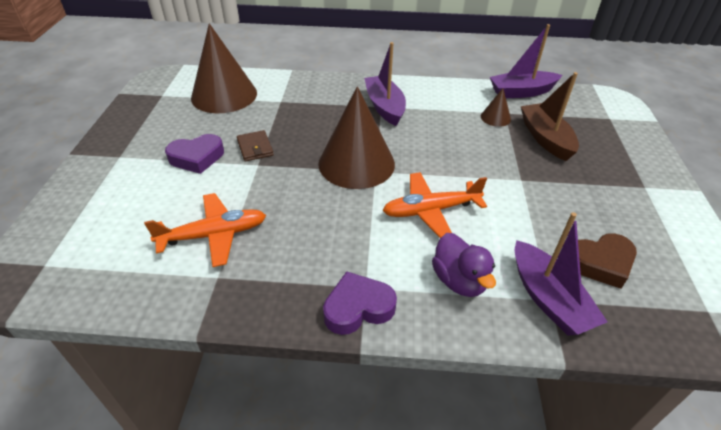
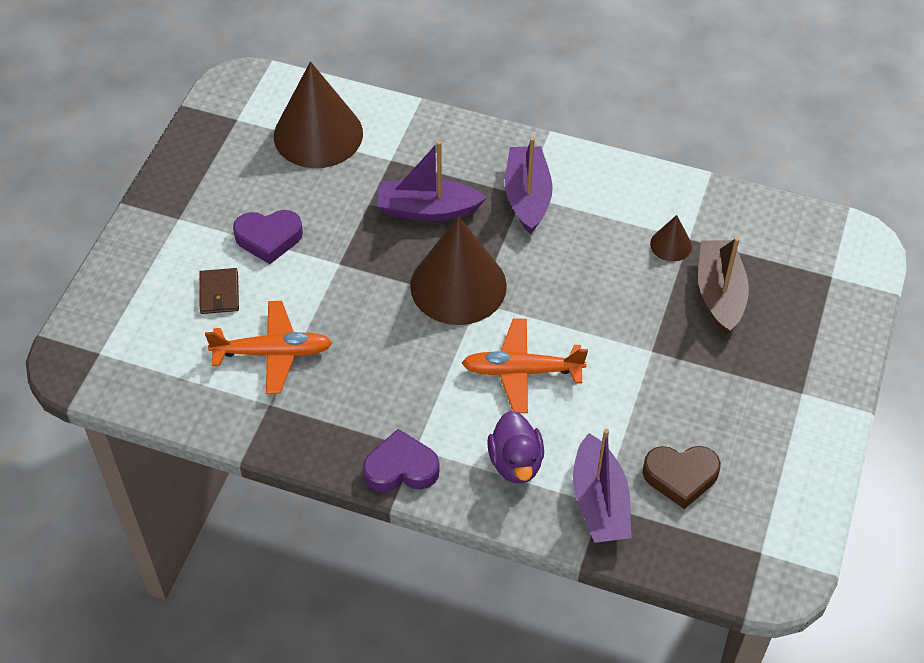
camera: 15 degrees right, 10 degrees up
(255, 148) = (341, 236): brown wallet -> brown wallet (219, 293)
(521, 92) = (733, 204): purple boat -> purple boat (427, 209)

